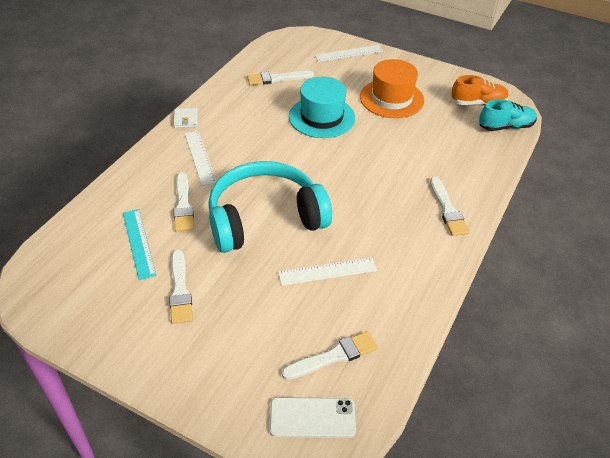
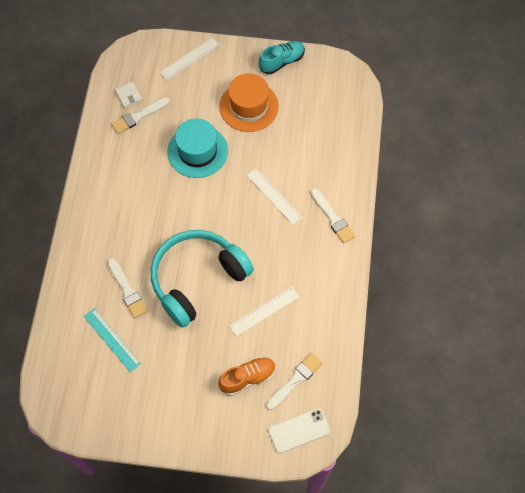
camera: 20 degrees left, 20 degrees up
(180, 290) = (165, 369): white brush -> none
(186, 119) = (82, 197): white wallet -> white wallet (128, 95)
(200, 157) = (115, 235): white ruler -> white ruler (274, 196)
(478, 103) = (323, 85): orange shoe -> orange shoe (247, 378)
(505, 127) = (353, 107): turquoise shoe -> turquoise shoe (281, 62)

